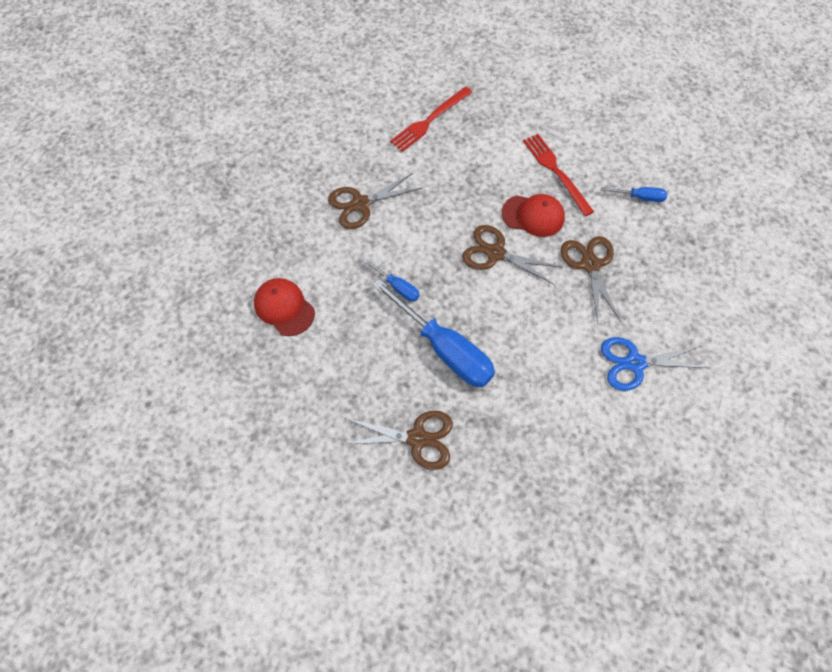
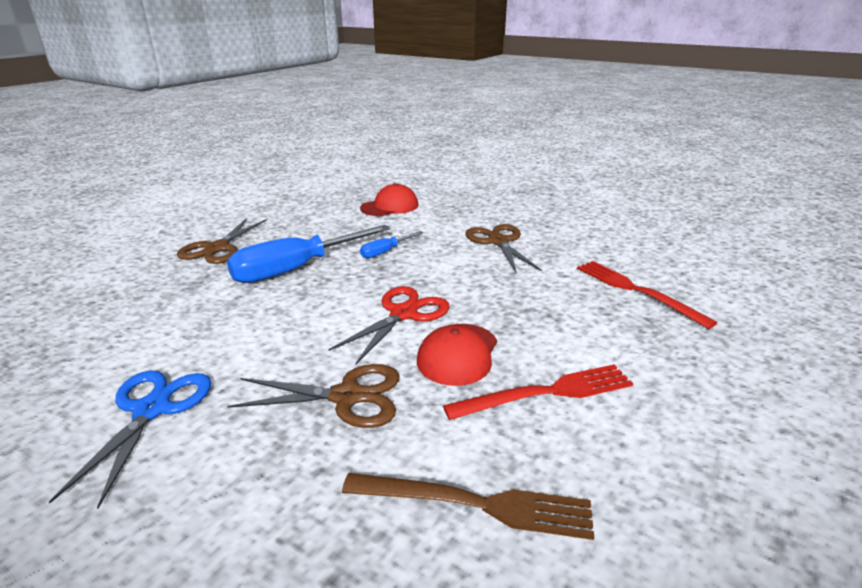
camera: 100 degrees right, 35 degrees down
(495, 253) = (404, 314): brown scissors -> red scissors
(639, 197) = (475, 504): blue screwdriver -> brown fork

